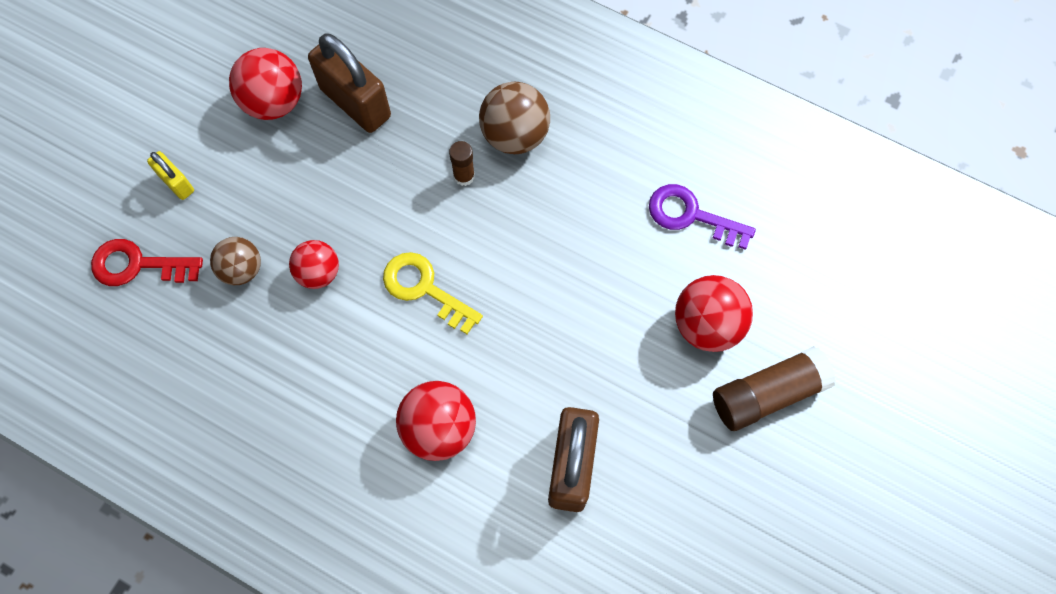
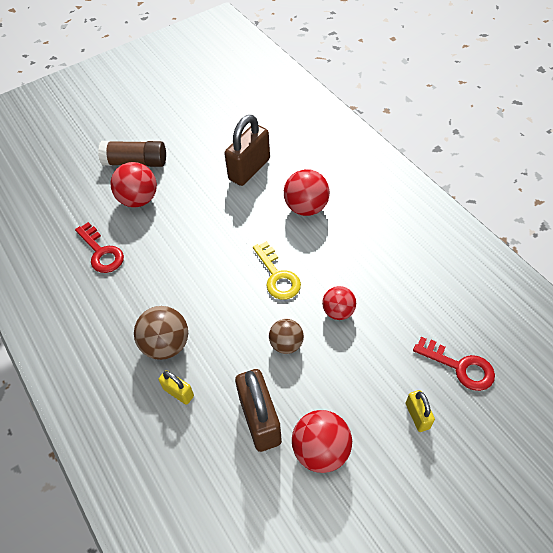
camera: 150 degrees left, 15 degrees down
(242, 269) = (388, 334): brown ball -> brown ball (286, 344)
(464, 91) = (178, 392): none -> yellow padlock
(464, 176) = (215, 332): brown glue stick -> none
(691, 216) = (101, 252): purple key -> red key

